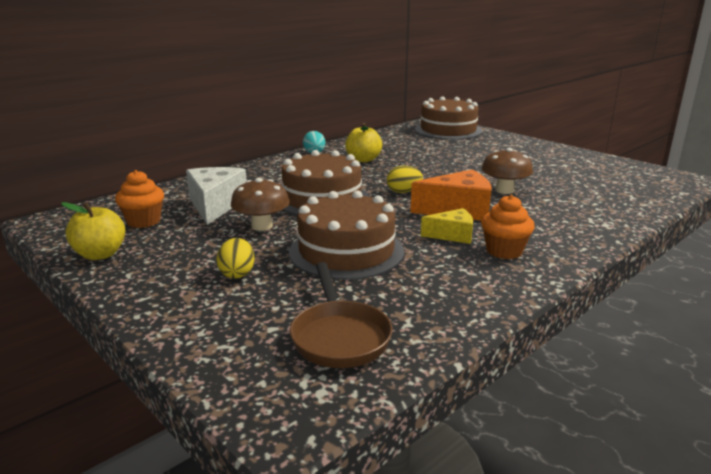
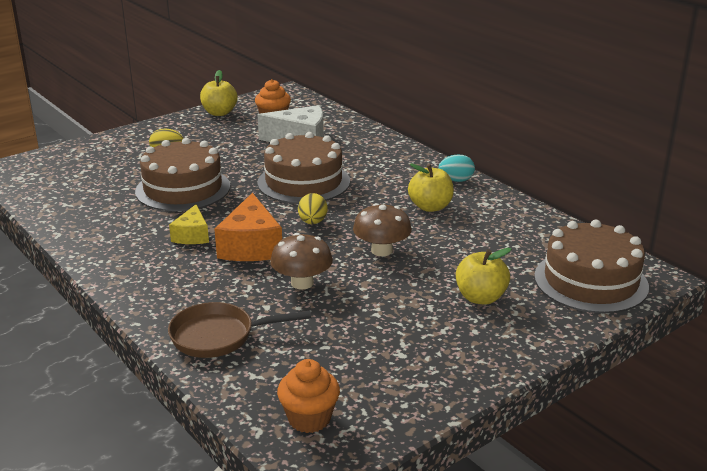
camera: 95 degrees right, 5 degrees up
(262, 226) = (247, 158): brown mushroom -> brown mushroom (381, 250)
(339, 336) = (66, 183): brown pan -> brown pan (219, 336)
(485, 149) = (480, 297): none -> yellow apple
(504, 251) = (147, 255): orange cupcake -> orange cupcake (309, 418)

